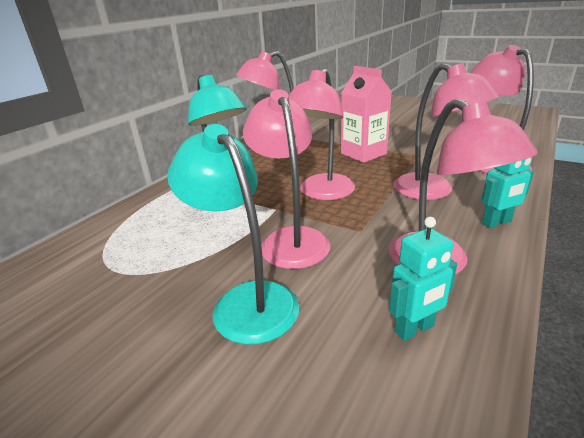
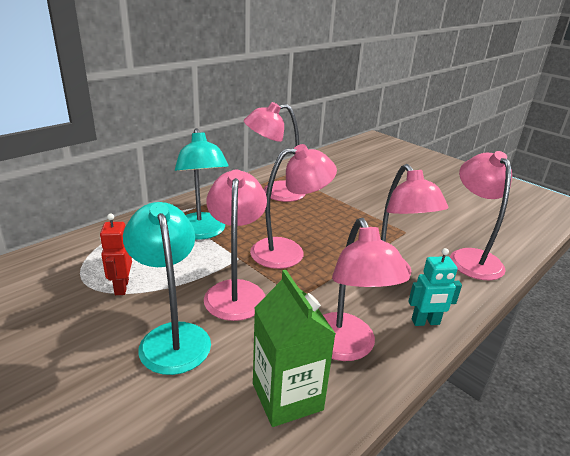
camera: 10 degrees right, 0 degrees up
(160, 264) = (121, 287): none -> red robot
(322, 193) = (288, 251): pink lamp -> pink lamp turned 150 degrees counterclockwise
(363, 154) = (352, 217): pink carton -> none
(414, 329) = (287, 397): turquoise robot -> green carton

